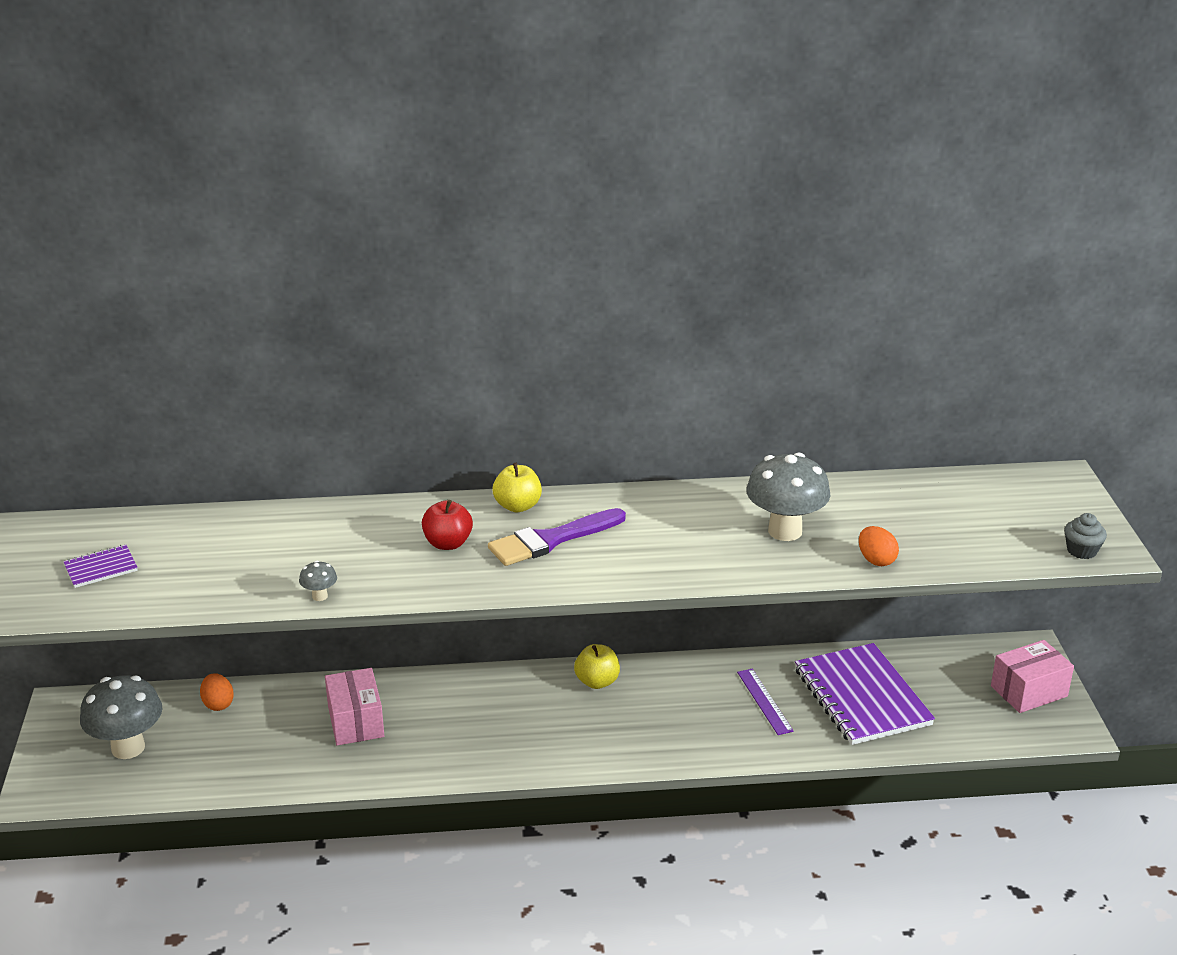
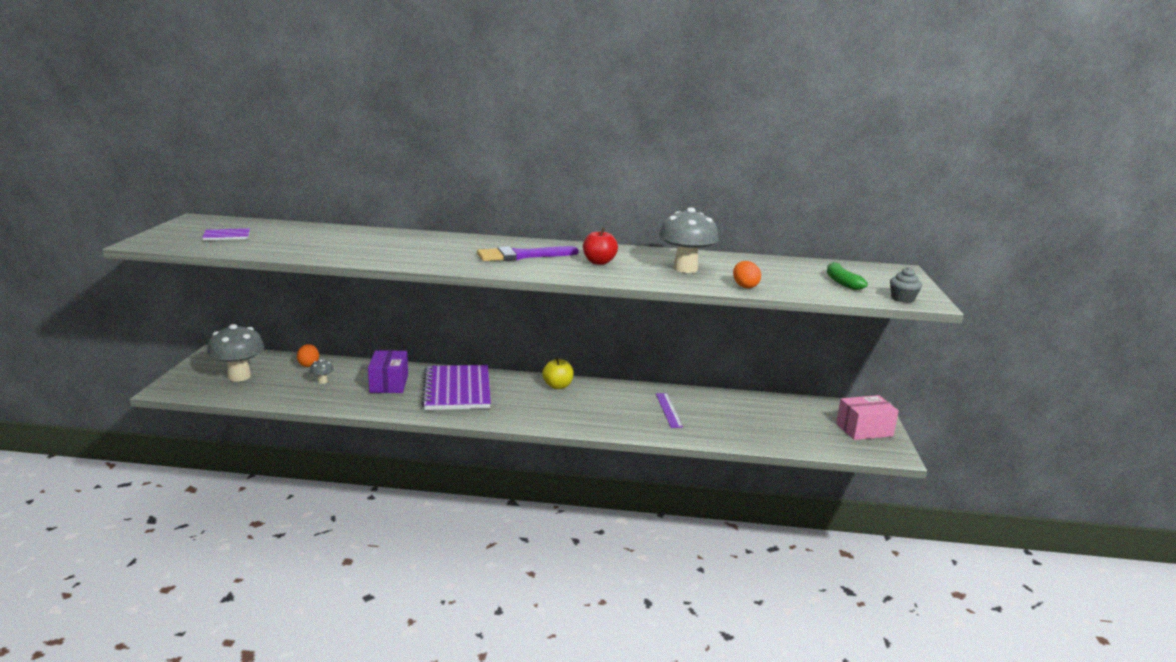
camera: 10 degrees right, 10 degrees down
(320, 596) = (351, 259): grey mushroom -> grey mushroom (322, 381)
(356, 721) = (389, 383): pink box -> purple box
(448, 543) = (452, 250): red apple -> red apple (599, 262)
(517, 506) = (510, 242): yellow apple -> none
(862, 697) = (739, 417): purple notebook -> purple notebook (457, 390)
(996, 524) = (841, 282): none -> green banana

